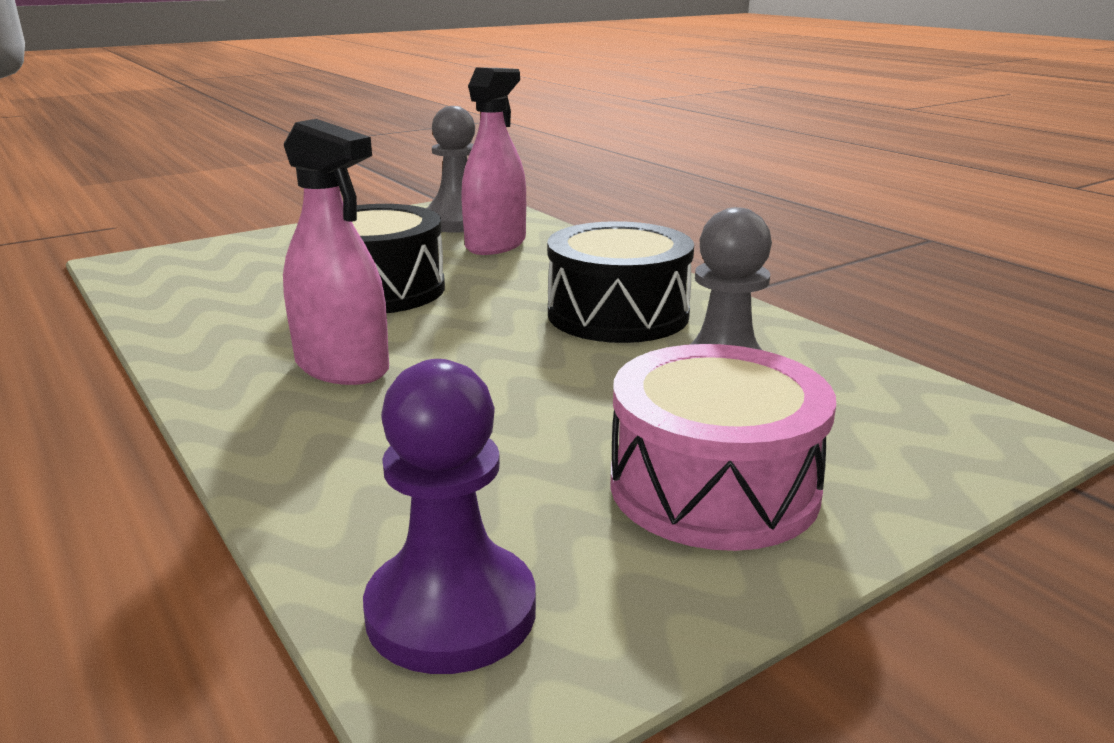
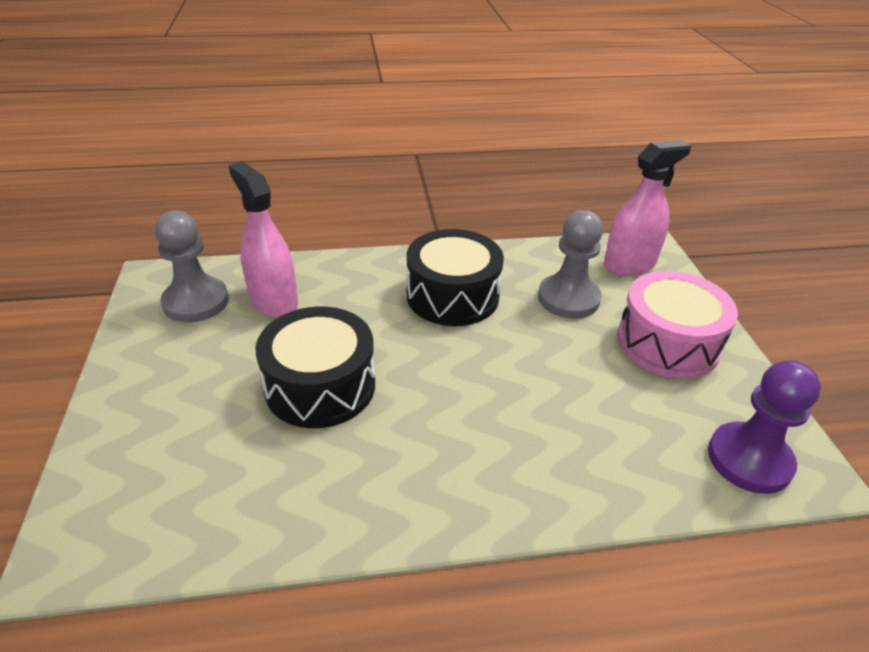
camera: 65 degrees left, 15 degrees up
(342, 367) = (458, 439): pink spray bottle -> pink spray bottle (629, 264)

